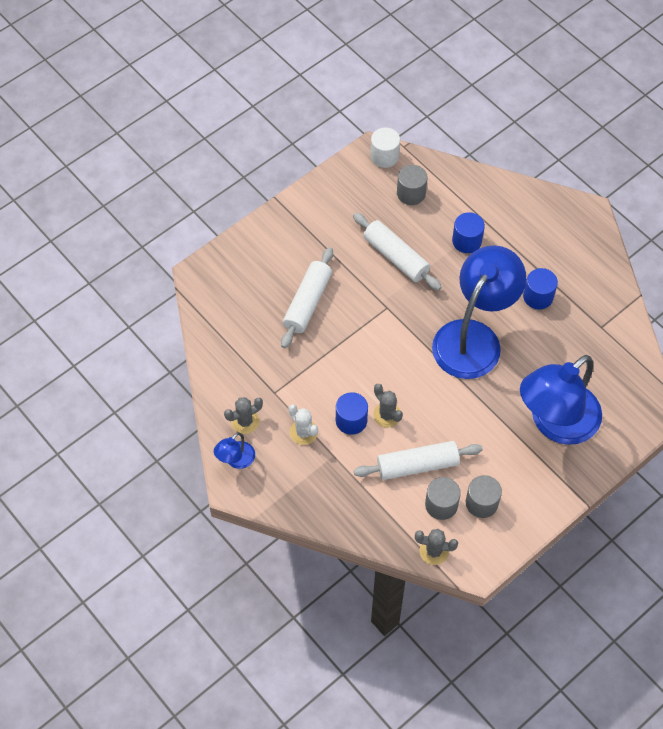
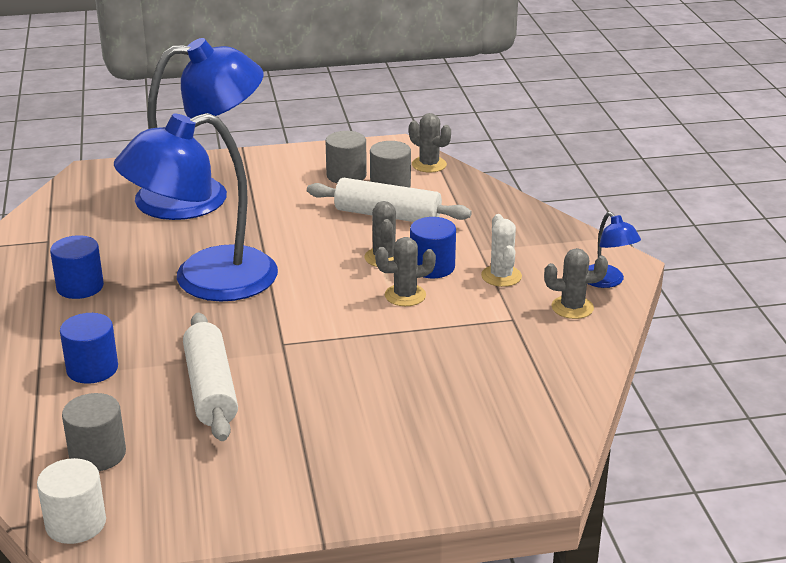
camera: 150 degrees left, 30 degrees down
(236, 460) = (607, 281): blue lamp -> blue lamp turned 90 degrees clockwise
(307, 302) = (390, 387): white rolling pin -> none
(349, 383) = (405, 295): none -> grey cactus

